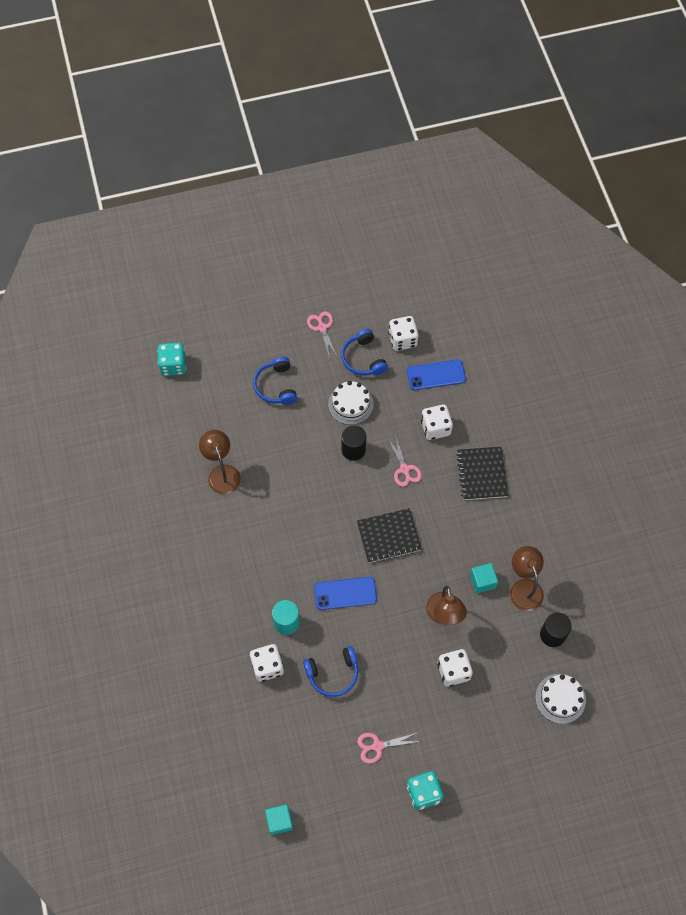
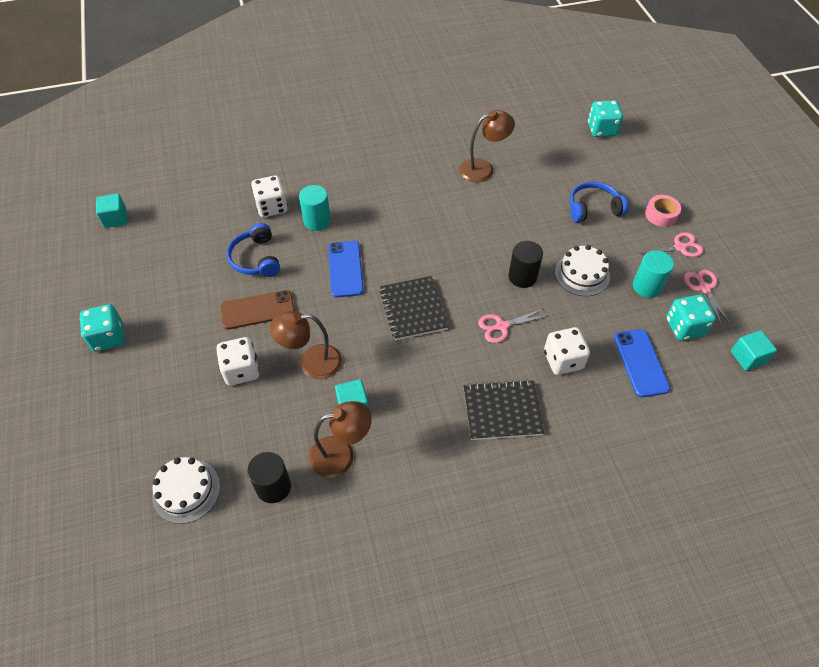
camera: 90 degrees right, 10 degrees down
(285, 335) = (661, 215): none -> pink tape
(363, 359) = (647, 286): blue headphones -> turquoise cylinder
(377, 746) = (170, 296): pink scissors -> pink scissors (704, 288)
(391, 665) = (257, 310): none -> brown phone
(402, 339) = (684, 327): white dice -> turquoise dice
(429, 304) = (748, 357): none -> turquoise cube

